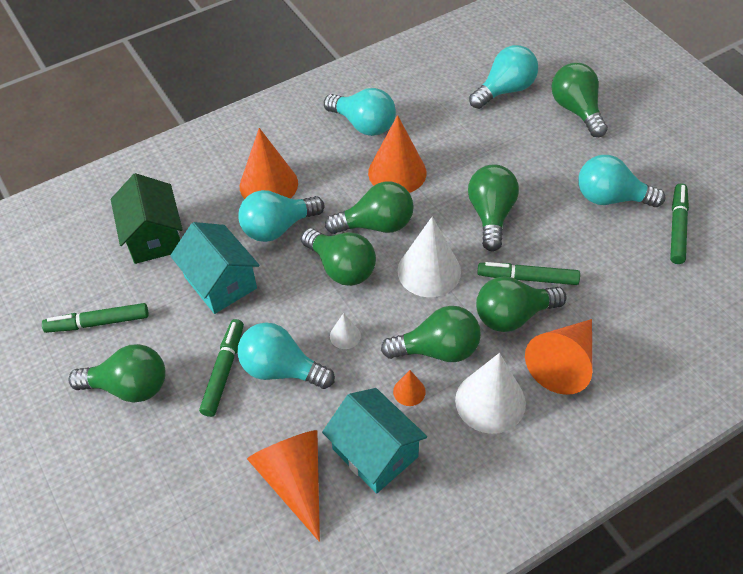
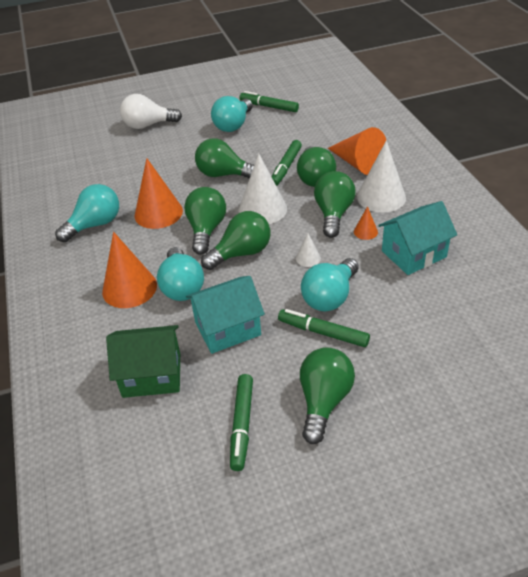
camera: 75 degrees left, 10 degrees down
(294, 481) = (432, 298): orange cone -> none
(505, 90) = (107, 151): turquoise light bulb -> none
(576, 110) = (148, 125): green light bulb -> white light bulb

